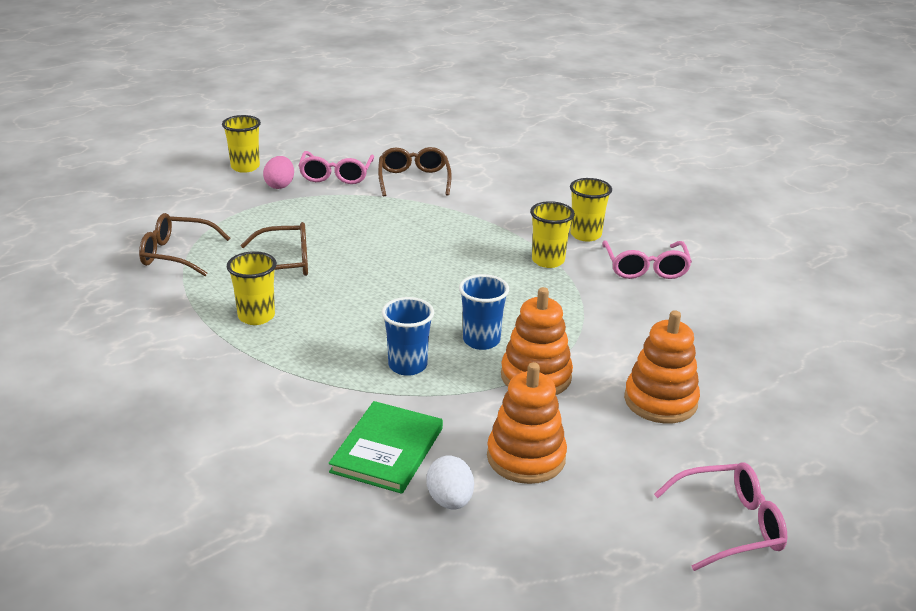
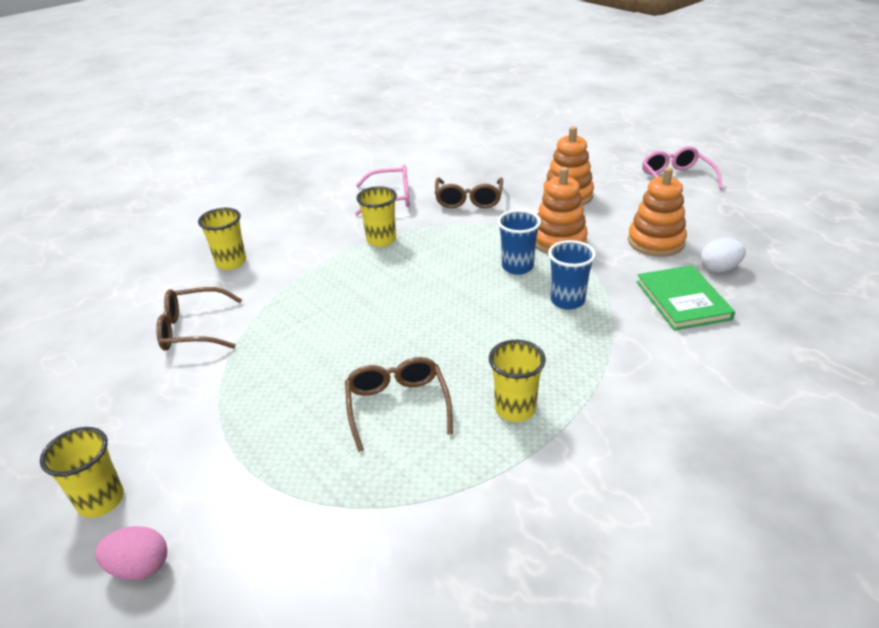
camera: 90 degrees left, 5 degrees up
(176, 254) = (379, 519): brown glasses -> brown glasses (468, 200)
(280, 185) = (179, 447): pink egg -> pink egg (140, 567)
(336, 175) = (162, 396): pink glasses -> none
(387, 450) = (683, 300): green book -> green book turned 60 degrees clockwise
(585, 235) = (334, 223): yellow cup -> yellow cup (231, 262)

